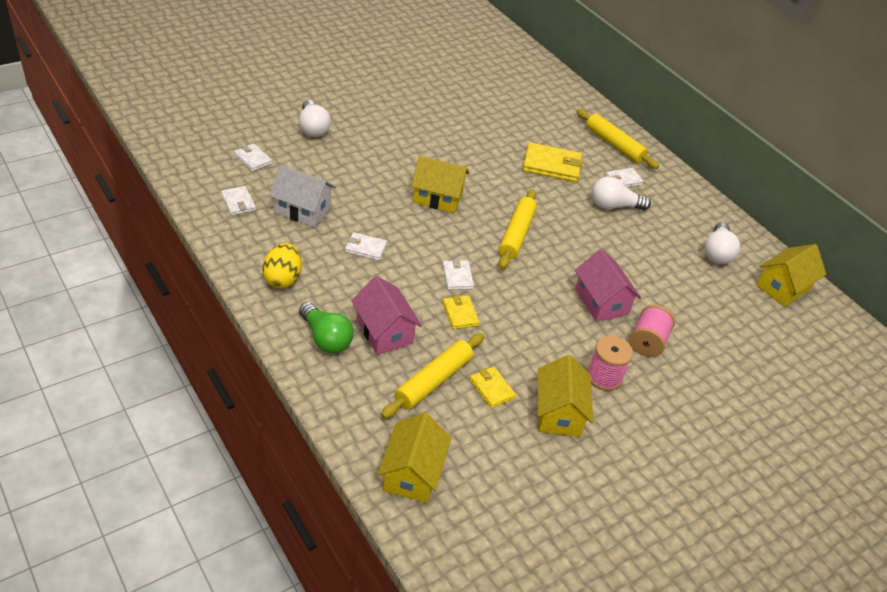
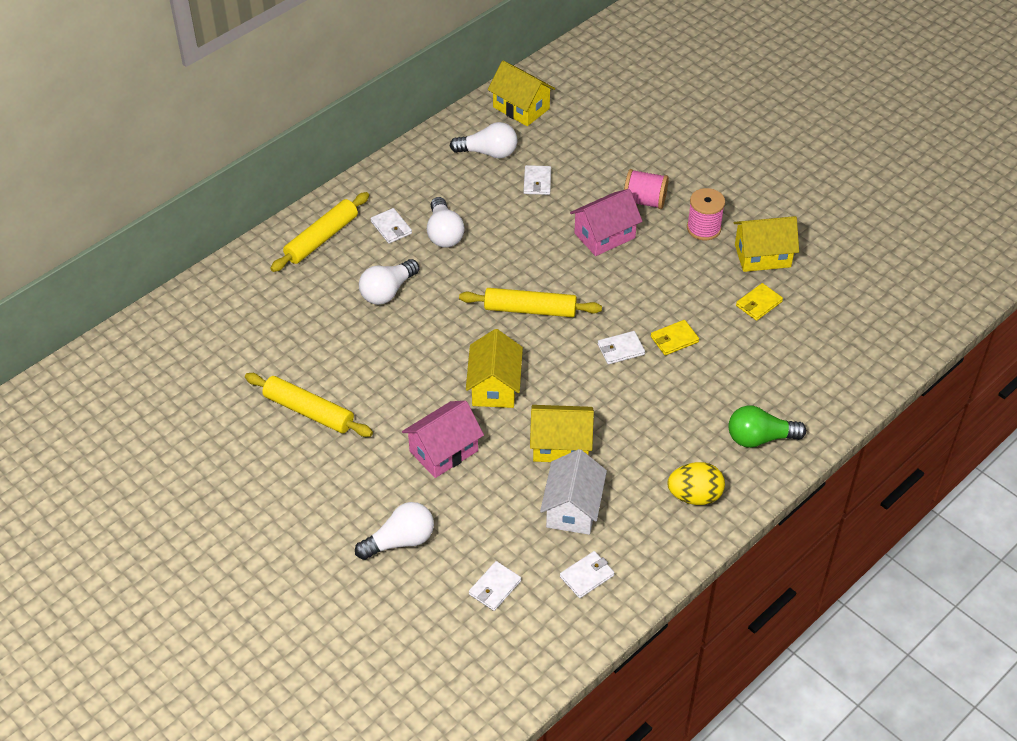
camera: 95 degrees left, 5 degrees up
(326, 338) = (760, 438): green light bulb -> green light bulb turned 135 degrees counterclockwise
(365, 248) = (612, 435): white wallet -> white wallet (537, 182)
(384, 331) = (728, 394): pink house -> pink house (443, 451)
(412, 473) = (879, 343): yellow house -> yellow house (560, 445)
(433, 381) = (771, 346): yellow rolling pin -> yellow rolling pin (309, 411)
(551, 165) = (387, 291): yellow wallet -> white light bulb

